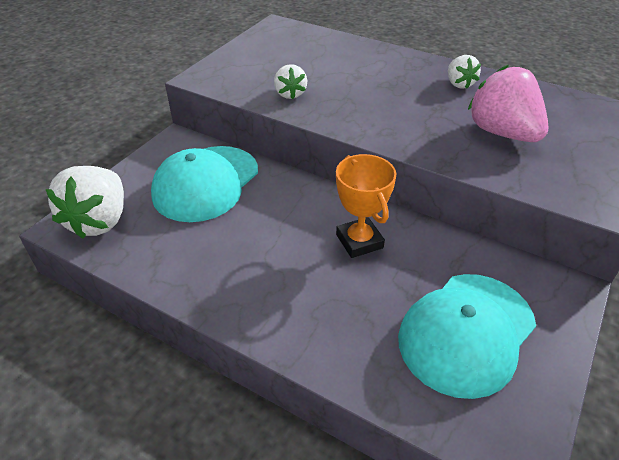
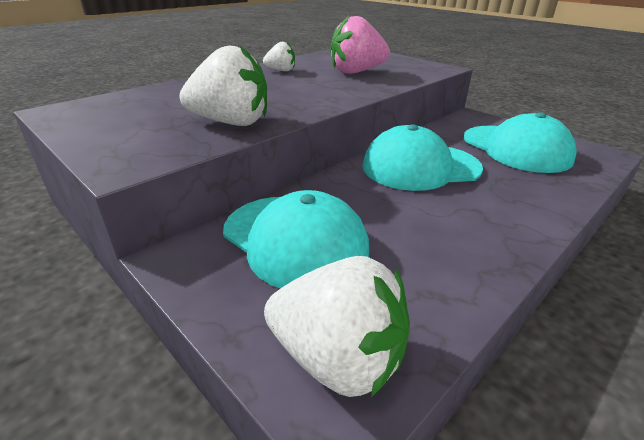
camera: 75 degrees left, 10 degrees down
(290, 94) = (231, 123): white strawberry -> white strawberry, size x1.87
(359, 241) = (420, 167): orange trophy -> turquoise cap

